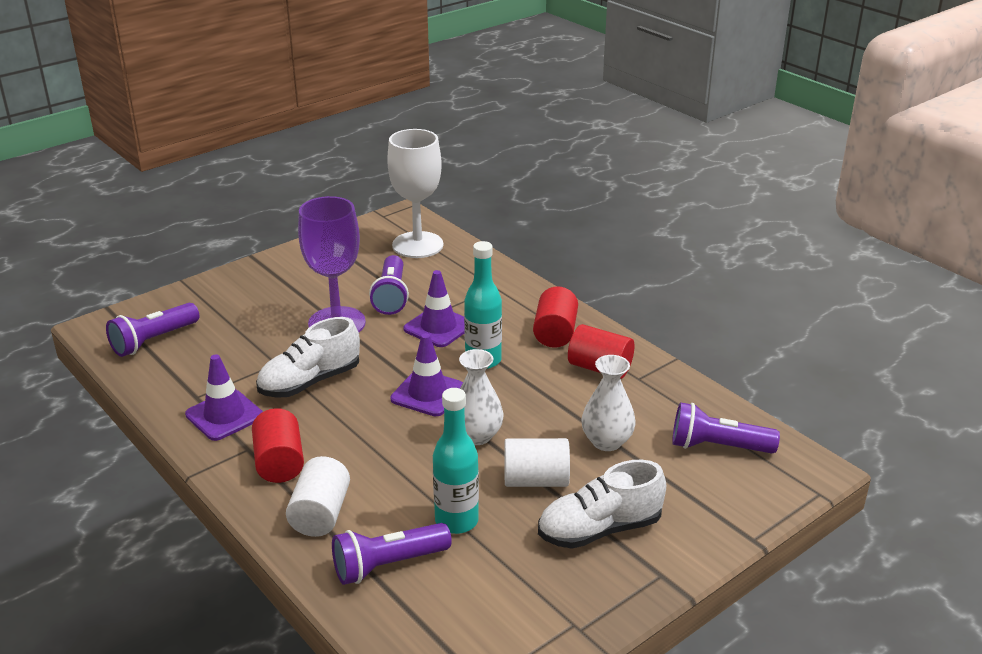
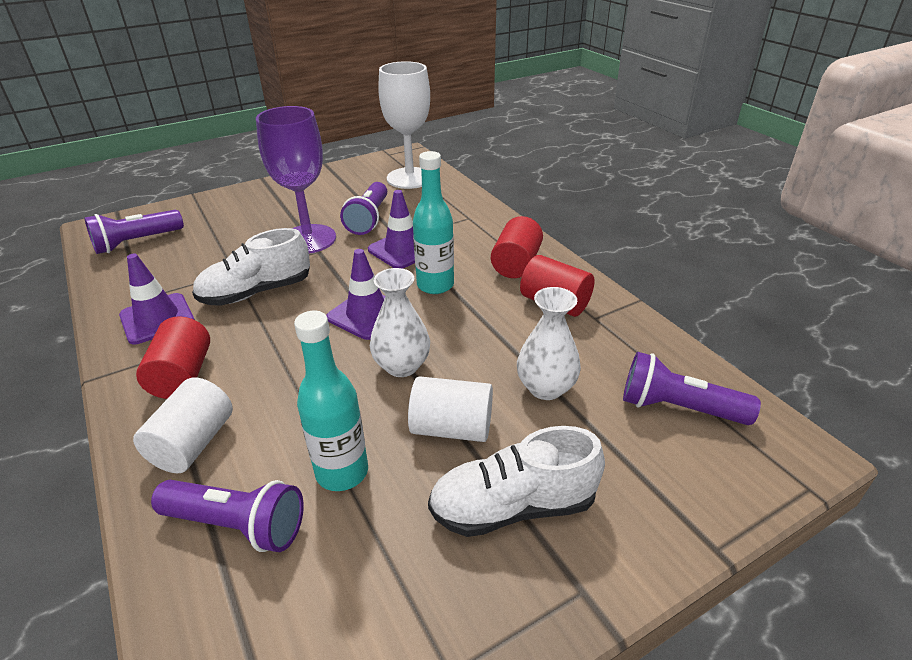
camera: 10 degrees right, 5 degrees up
(388, 565) = (237, 525): purple flashlight -> purple flashlight turned 150 degrees counterclockwise

